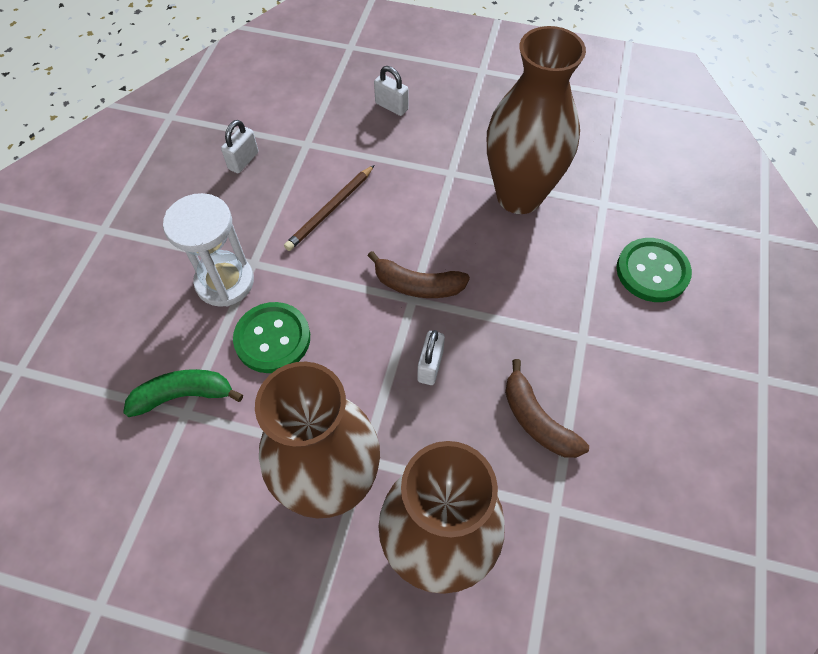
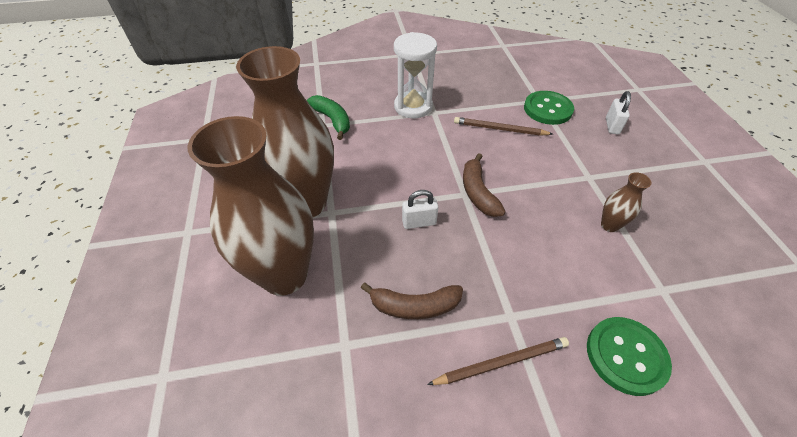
camera: 65 degrees right, 10 degrees down
(243, 161) = (500, 81): white padlock -> none
(272, 339) = (389, 140): green button -> green button (547, 109)
(519, 196) = (609, 225): brown vase -> brown vase, size x0.41
(537, 420) = (414, 306): brown banana -> brown banana turned 120 degrees counterclockwise
(624, 371) = (501, 362): none -> brown pencil

